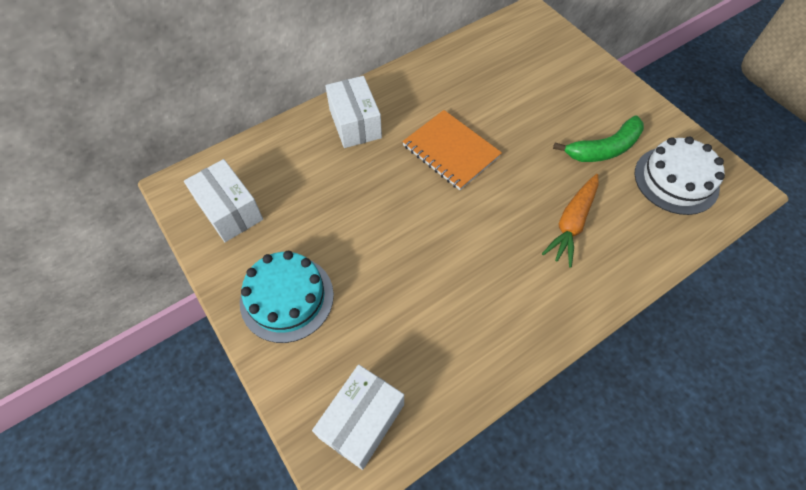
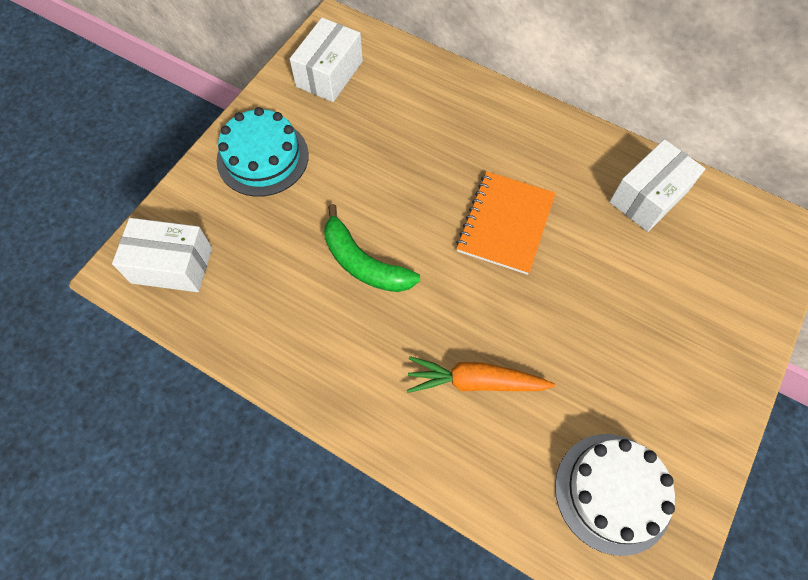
camera: 65 degrees right, 5 degrees up
(355, 123) = (488, 122): white box -> white box (648, 197)
(604, 149) = (610, 388): green banana -> green banana (363, 263)

